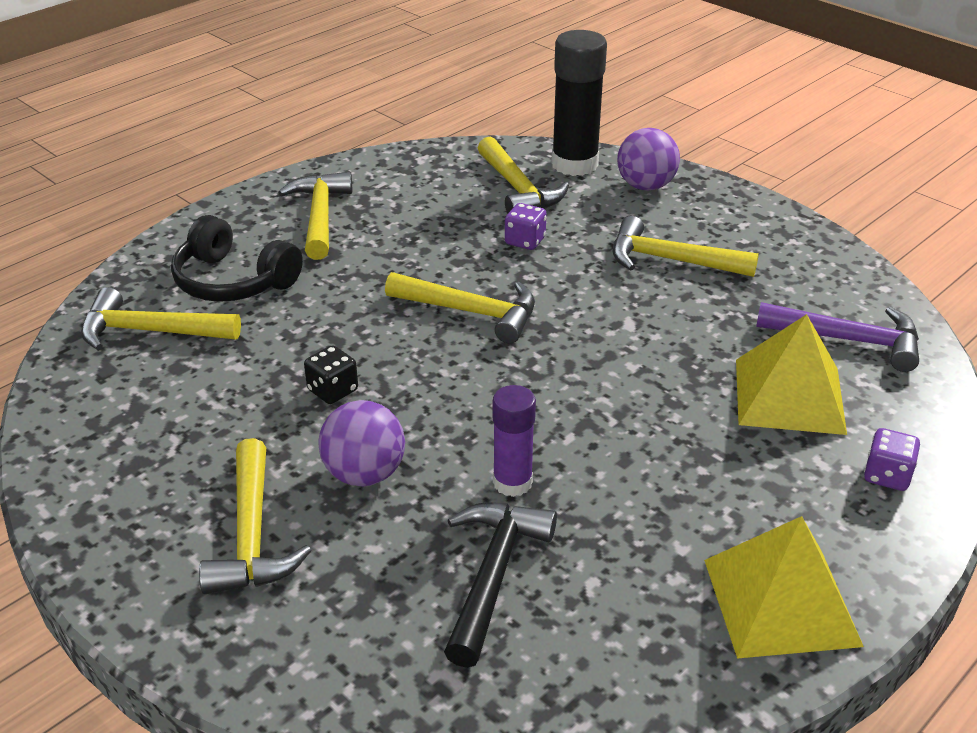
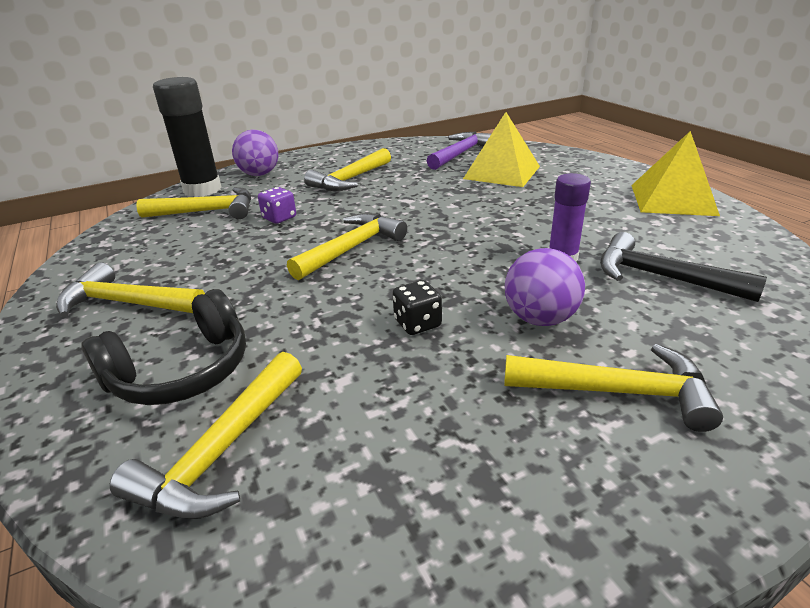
camera: 70 degrees left, 5 degrees down
(887, 475) = (574, 164): purple dice -> none

